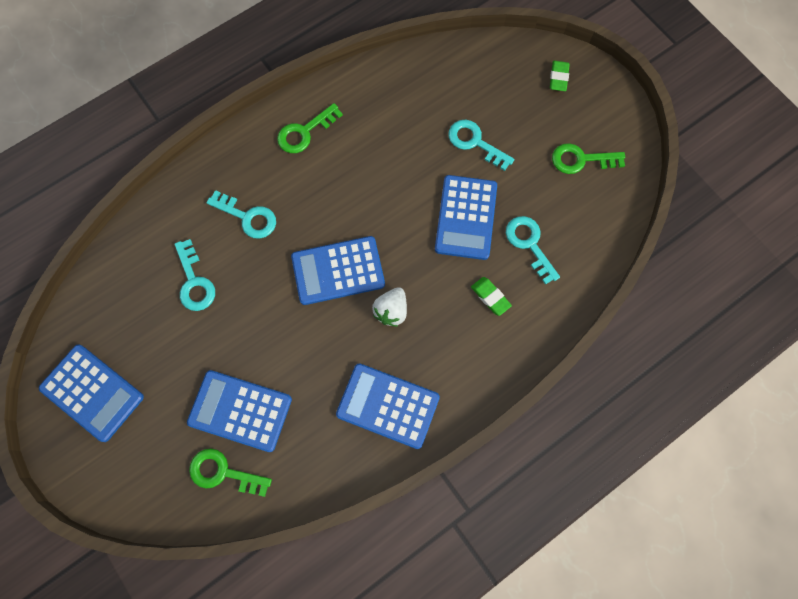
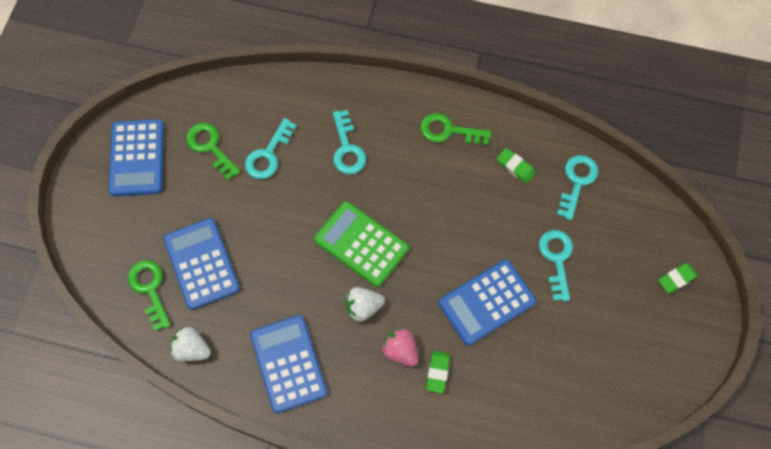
camera: 50 degrees right, 5 degrees down
(308, 476) = (192, 349): none -> white strawberry
(338, 271) = (361, 244): blue calculator -> green calculator
(378, 111) = (515, 167): none -> green eraser
(450, 311) = (400, 350): none -> pink strawberry
(529, 244) = (508, 368): turquoise key -> turquoise key (577, 182)
(581, 160) = (620, 353): green key -> green key (210, 147)

